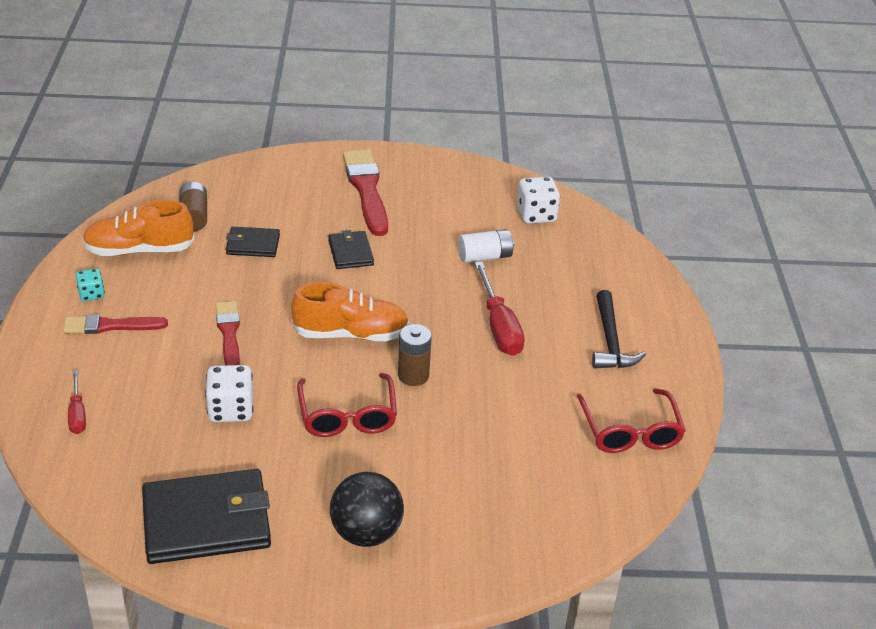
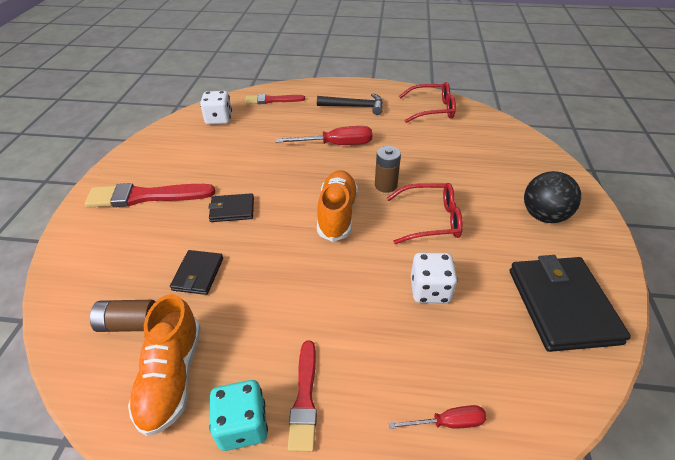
camera: 80 degrees left, 5 degrees up
(91, 294) = (243, 425): turquoise dice -> turquoise dice, size x1.66
(229, 333) = (329, 292): red brush -> red brush (272, 100)
(485, 256) = (259, 144): white battery -> none

